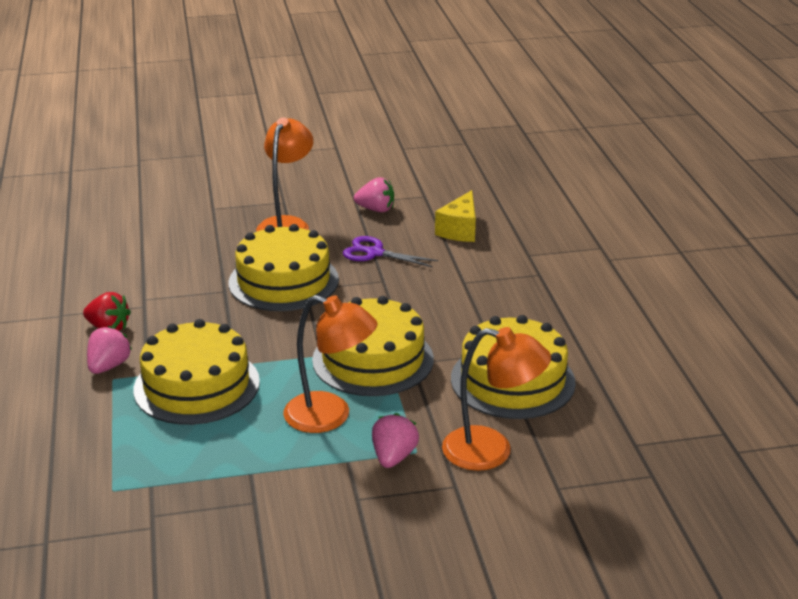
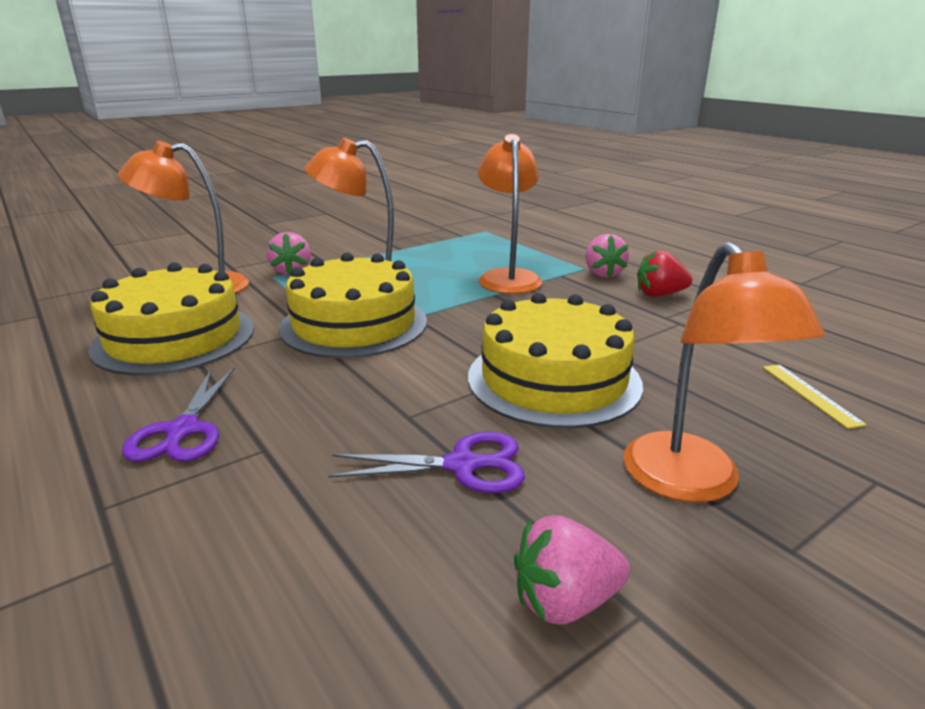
camera: 155 degrees right, 5 degrees down
(164, 240) = (810, 394): none -> yellow ruler
(197, 385) = (508, 277): yellow cake -> orange lamp
(459, 230) = (307, 593): yellow cheese -> none
(504, 301) = (182, 431): none -> purple scissors

